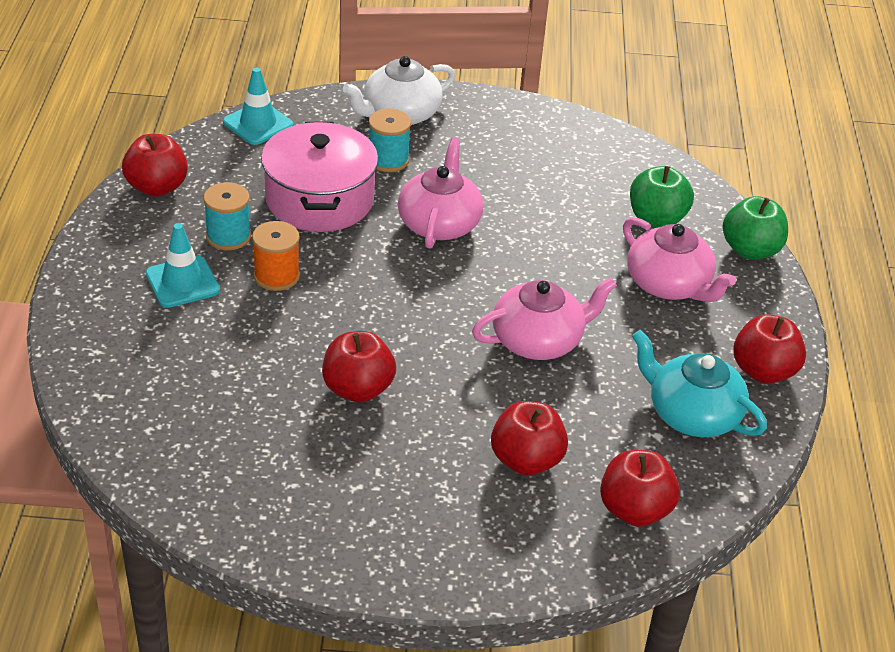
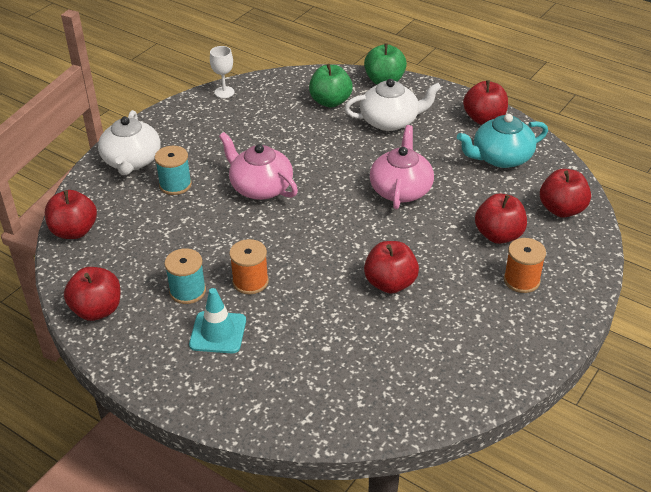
camera: 55 degrees left, 0 degrees up
(258, 124) = (74, 231): turquoise traffic cone -> red apple
(319, 200) = (188, 232): pink pot -> none
(455, 509) = (521, 280): none -> orange spool
(587, 129) = (224, 92): none -> white goblet
(669, 284) = (390, 121): pink teapot -> white teapot

